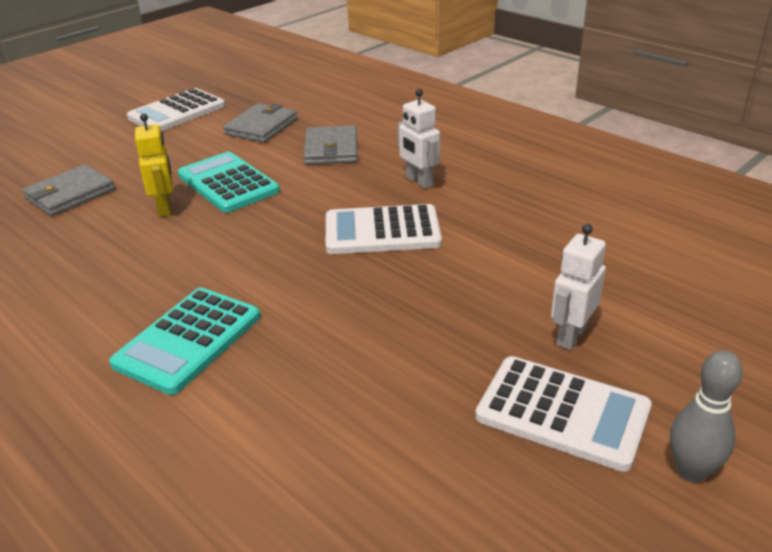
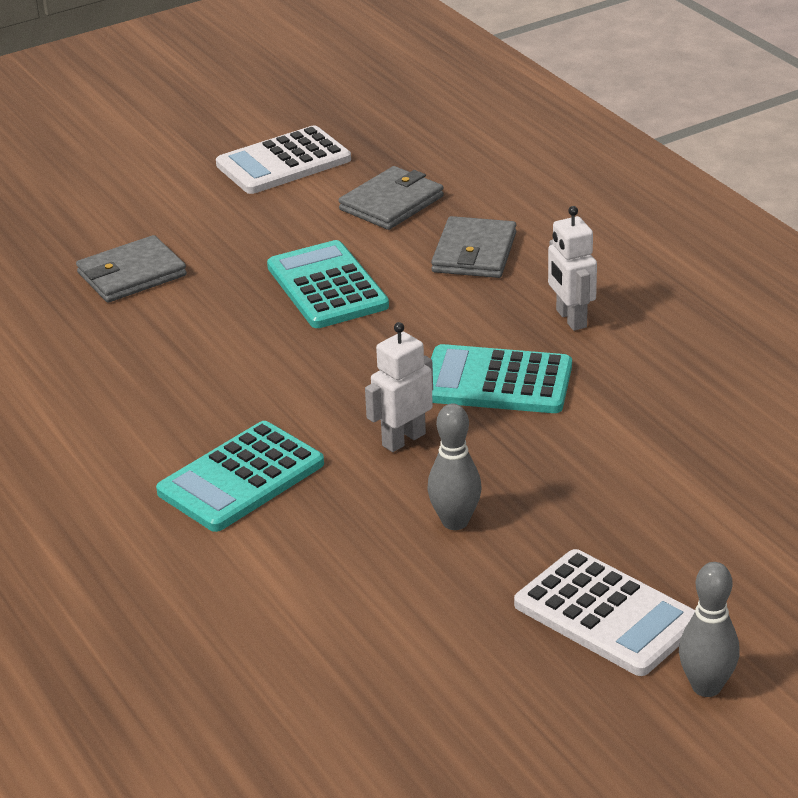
camera: 15 degrees right, 0 degrees up
(165, 208) = (243, 311): yellow robot -> none
(382, 231) = (497, 382): white calculator -> turquoise calculator
(391, 348) = (455, 522): none -> grey bowling pin
(571, 336) = (659, 540): white robot -> white robot (403, 439)

